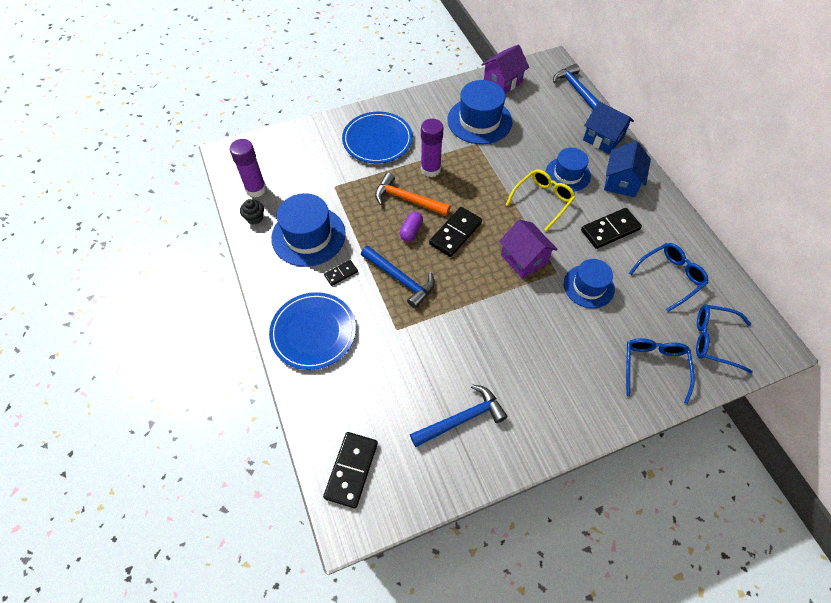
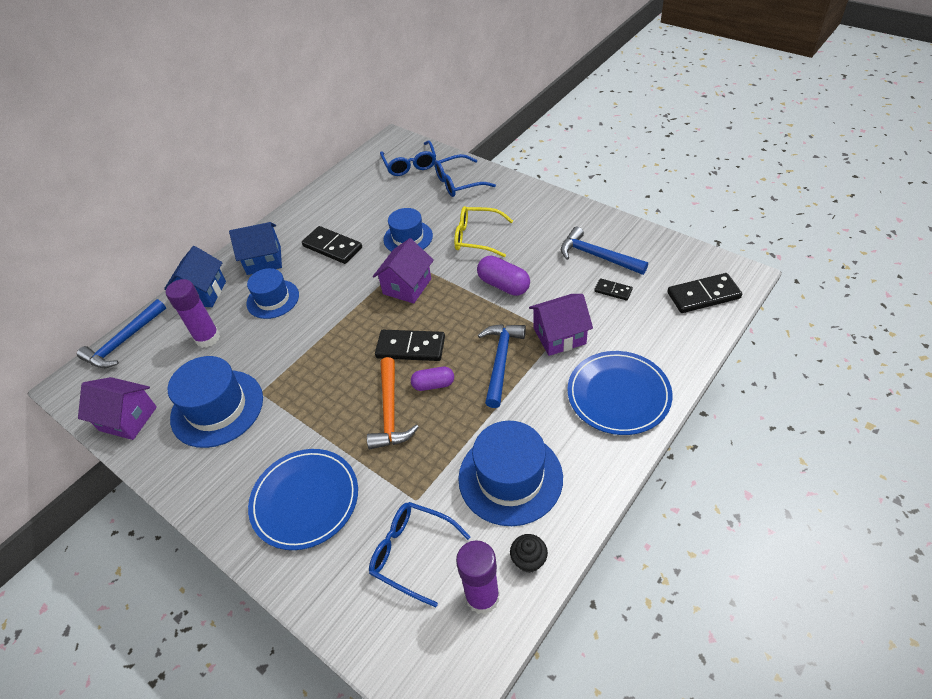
camera: 115 degrees left, 10 degrees down
(341, 273) = (534, 414): black domino -> black domino (613, 291)
(394, 330) = (559, 336): none -> purple house
(430, 169) = (329, 414): purple glue stick -> purple glue stick (207, 338)
(478, 324) = (503, 285): none -> purple capsule
(543, 200) = (322, 303): yellow glasses -> yellow glasses (477, 237)
(670, 277) = (364, 200): blue glasses -> blue glasses (412, 553)

